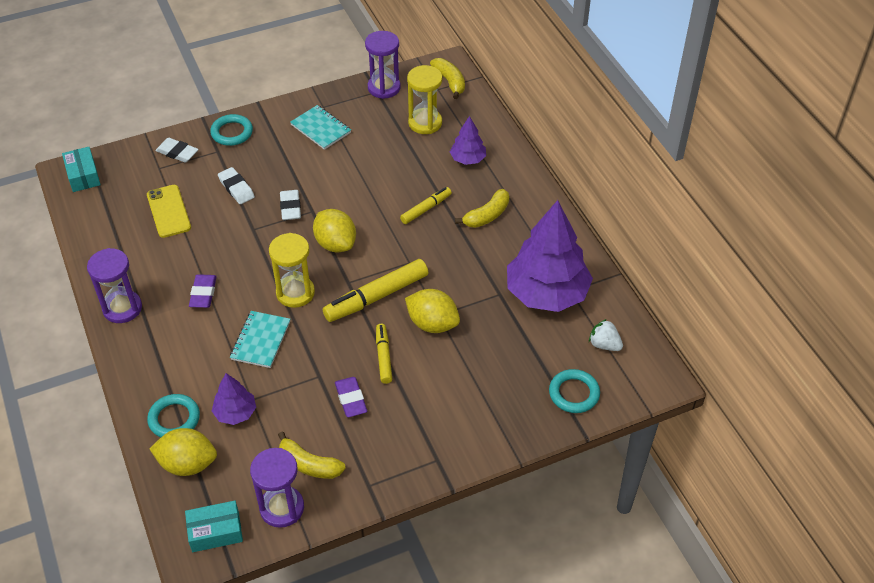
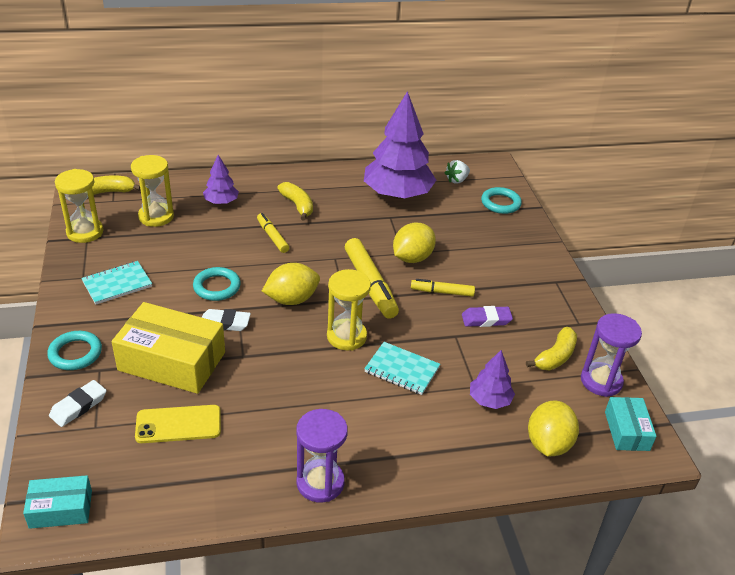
camera: 80 degrees left, 10 degrees down
(174, 419) = (490, 449): turquoise ring -> turquoise ring (217, 287)
(203, 293) = (322, 407): purple eraser -> none
(236, 188) = (172, 361): white eraser -> yellow box
(384, 88) = (85, 232): purple hourglass -> yellow hourglass

